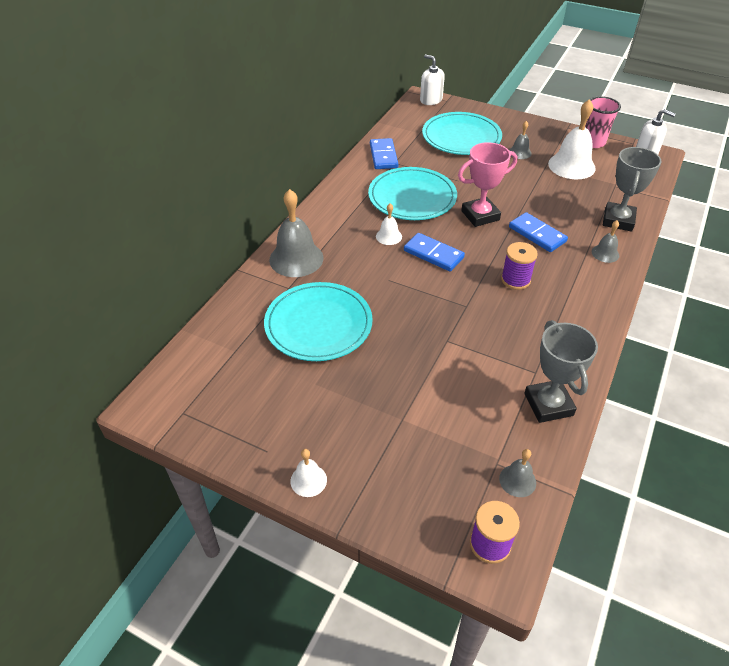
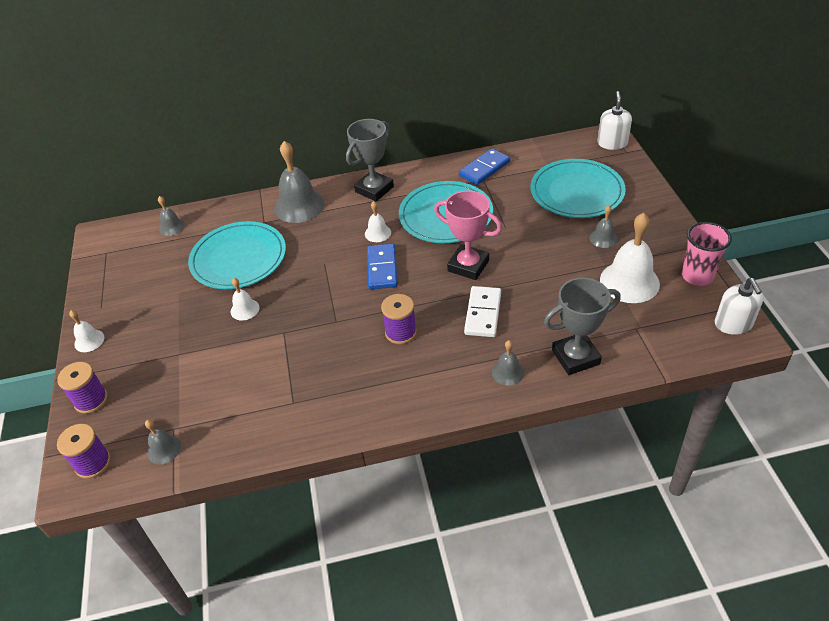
camera: 55 degrees right, 0 degrees up
(211, 347) = (172, 227): none -> grey bell
(392, 350) = (245, 309): none -> white bell
(400, 512) = (91, 400): none -> purple spool
(537, 234) = (483, 313): blue domino -> white domino
(548, 404) = (261, 428): grey trophy -> grey trophy (374, 189)

